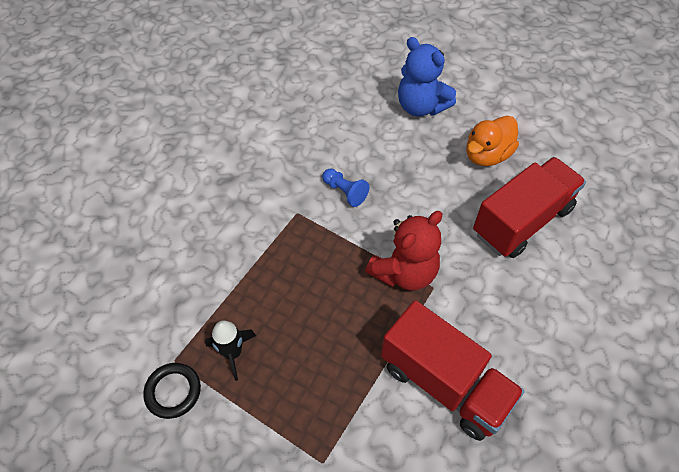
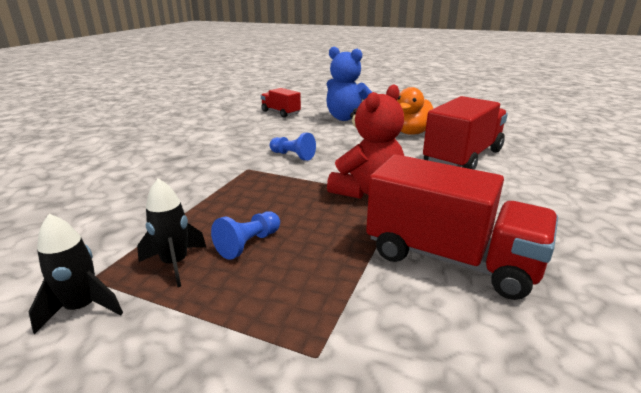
camera: 10 degrees left, 30 degrees down
(173, 391) = (82, 308): black ring -> black rocket
(289, 337) = (248, 244): none -> blue pawn
(345, 80) = (280, 113): none -> red truck

